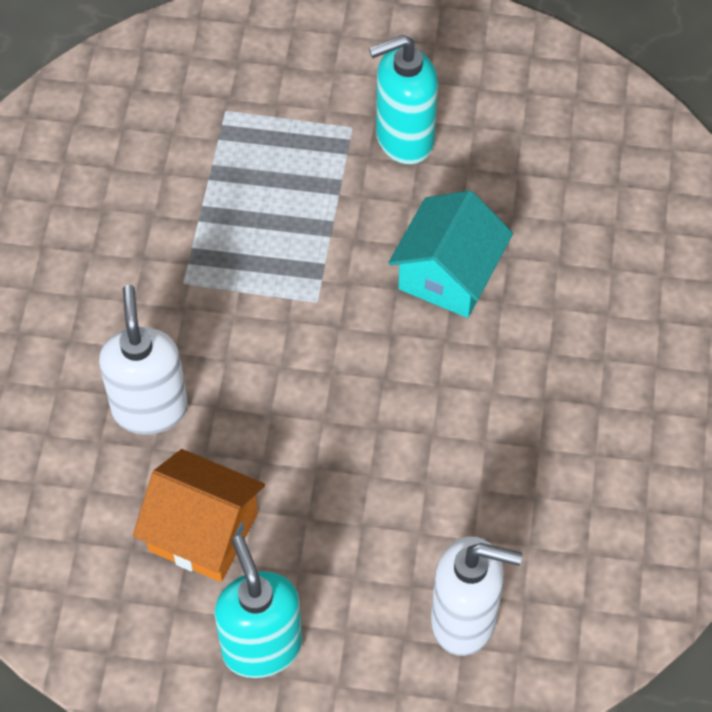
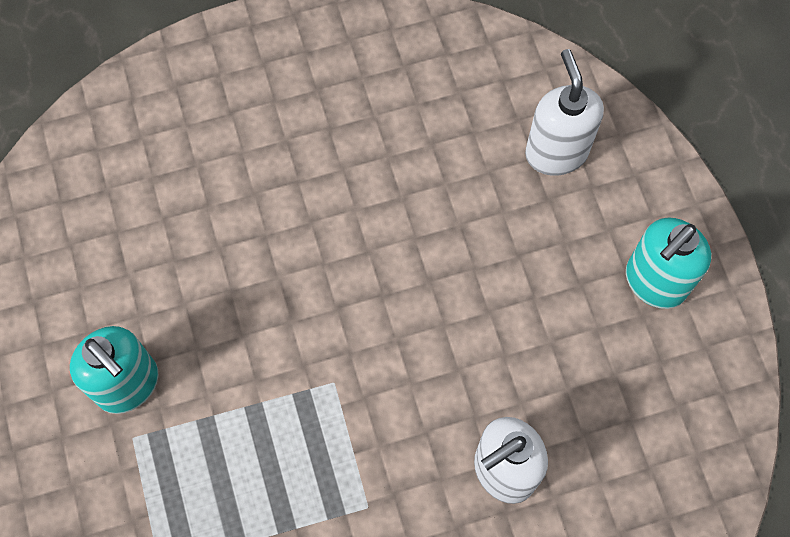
camera: 115 degrees left, 10 degrees up
(203, 532) = (588, 371): orange house -> none
(448, 275) = (258, 286): turquoise house -> none

